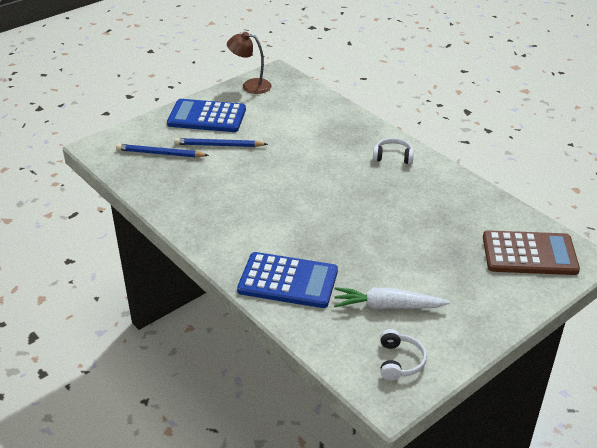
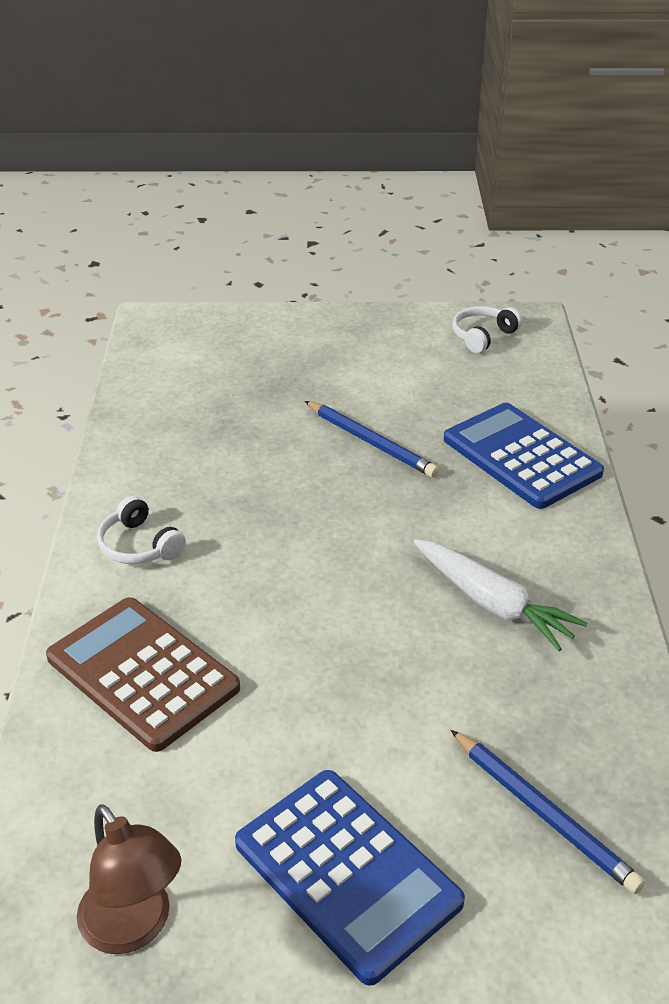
camera: 140 degrees left, 0 degrees up
(219, 145) = (400, 758): blue pencil -> blue pencil (370, 442)
(387, 306) = (432, 379): white carrot -> white carrot (492, 603)
(529, 254) = (200, 348): brown calculator -> brown calculator (142, 673)

